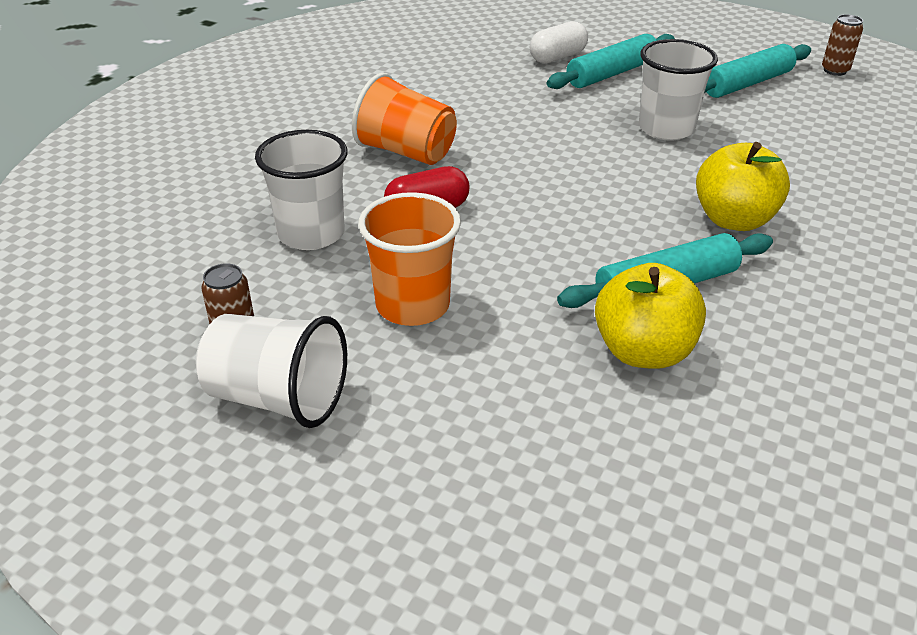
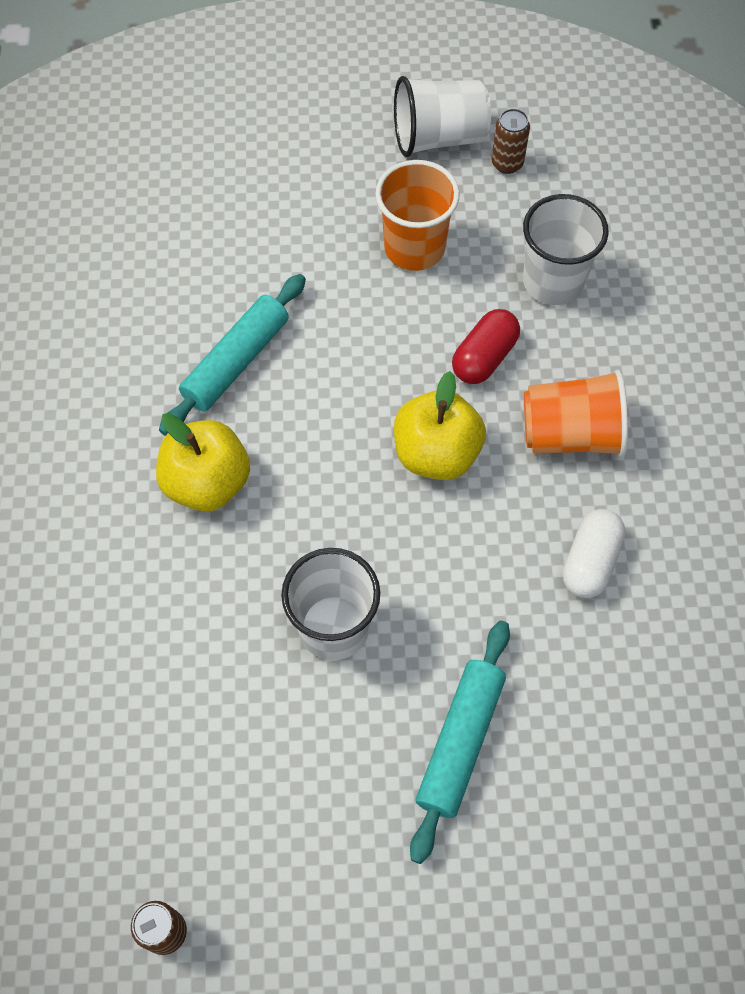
camera: 150 degrees right, 25 degrees up
(557, 57) = (553, 753): white capsule -> white capsule (590, 561)
(643, 351) = (226, 284): yellow apple -> yellow apple (436, 453)
(747, 83) = (276, 812): turquoise rolling pin -> none

